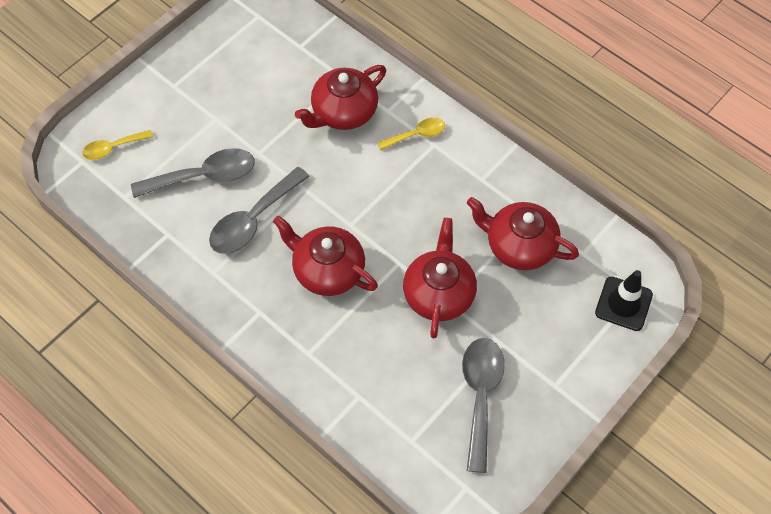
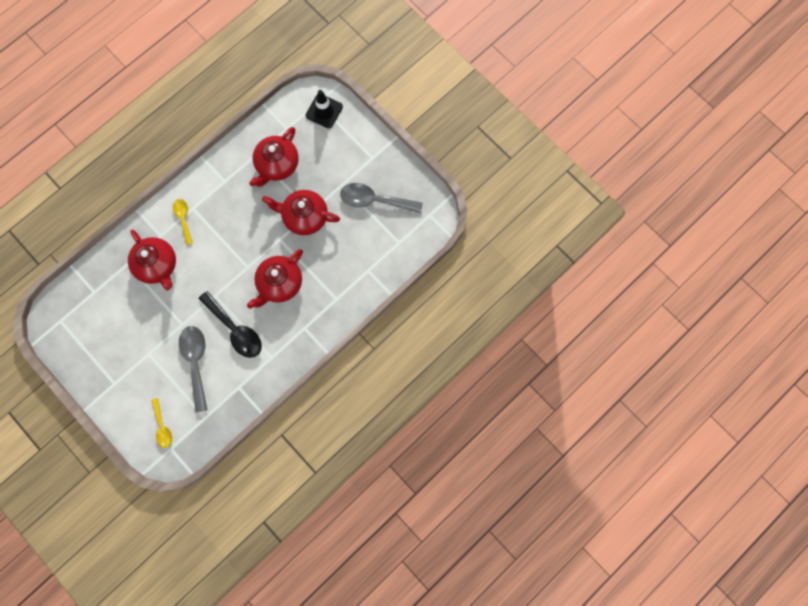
camera: 85 degrees left, 15 degrees up
(253, 220) = (235, 330): grey spoon -> black spoon

